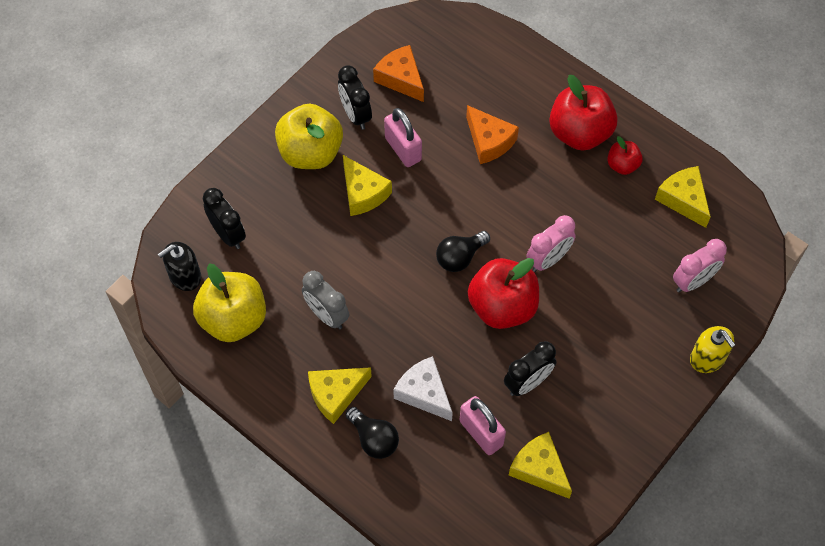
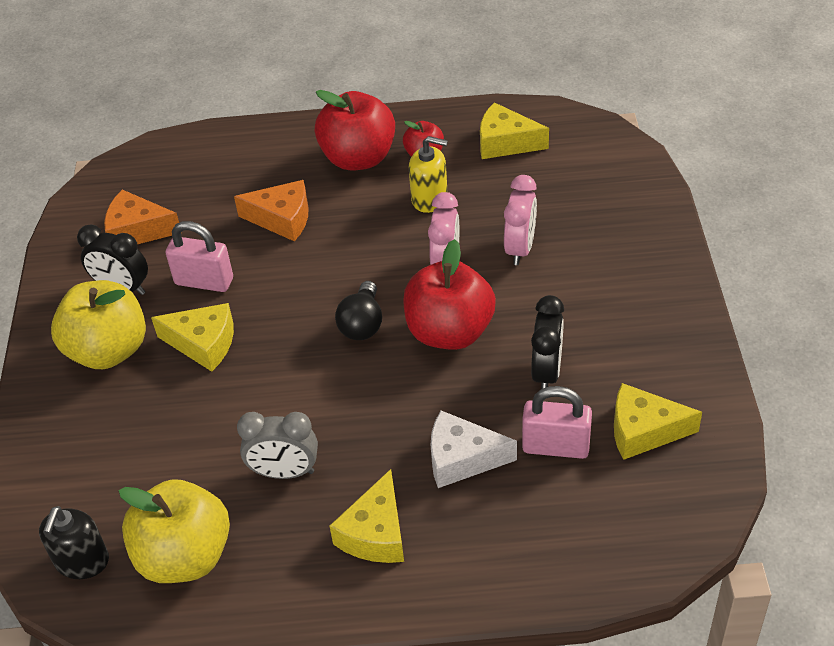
camera: 40 degrees left, 15 degrees down
(228, 234) = (92, 485): black clock -> none
(374, 439) = (461, 540): black light bulb -> none
(693, 281) = (587, 191): pink clock -> pink clock (520, 248)
(707, 358) = (669, 235): yellow soap dispenser -> yellow soap dispenser (429, 198)

